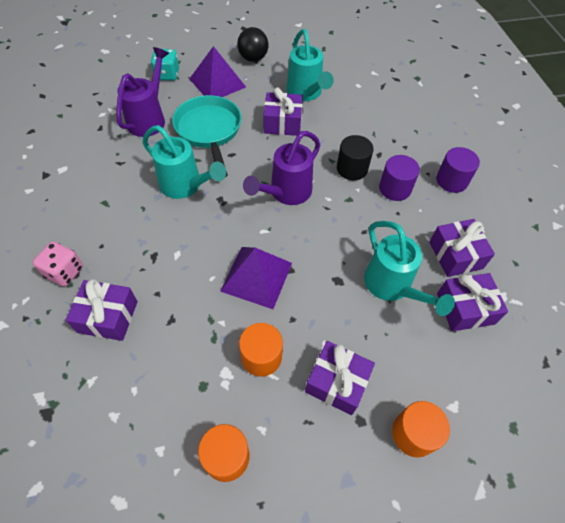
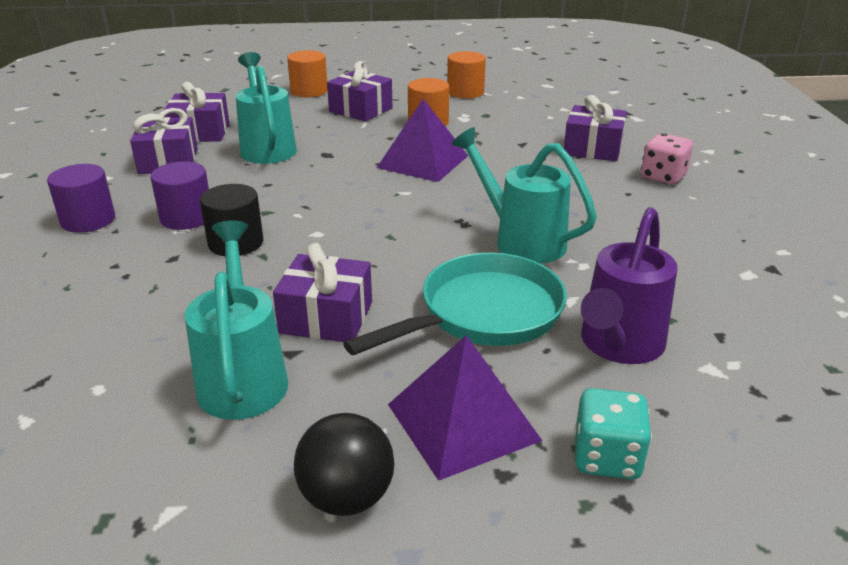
camera: 170 degrees left, 25 degrees down
(209, 131) = (483, 314): turquoise pan -> turquoise pan turned 120 degrees counterclockwise
(286, 193) = (359, 223): purple watering can -> none

